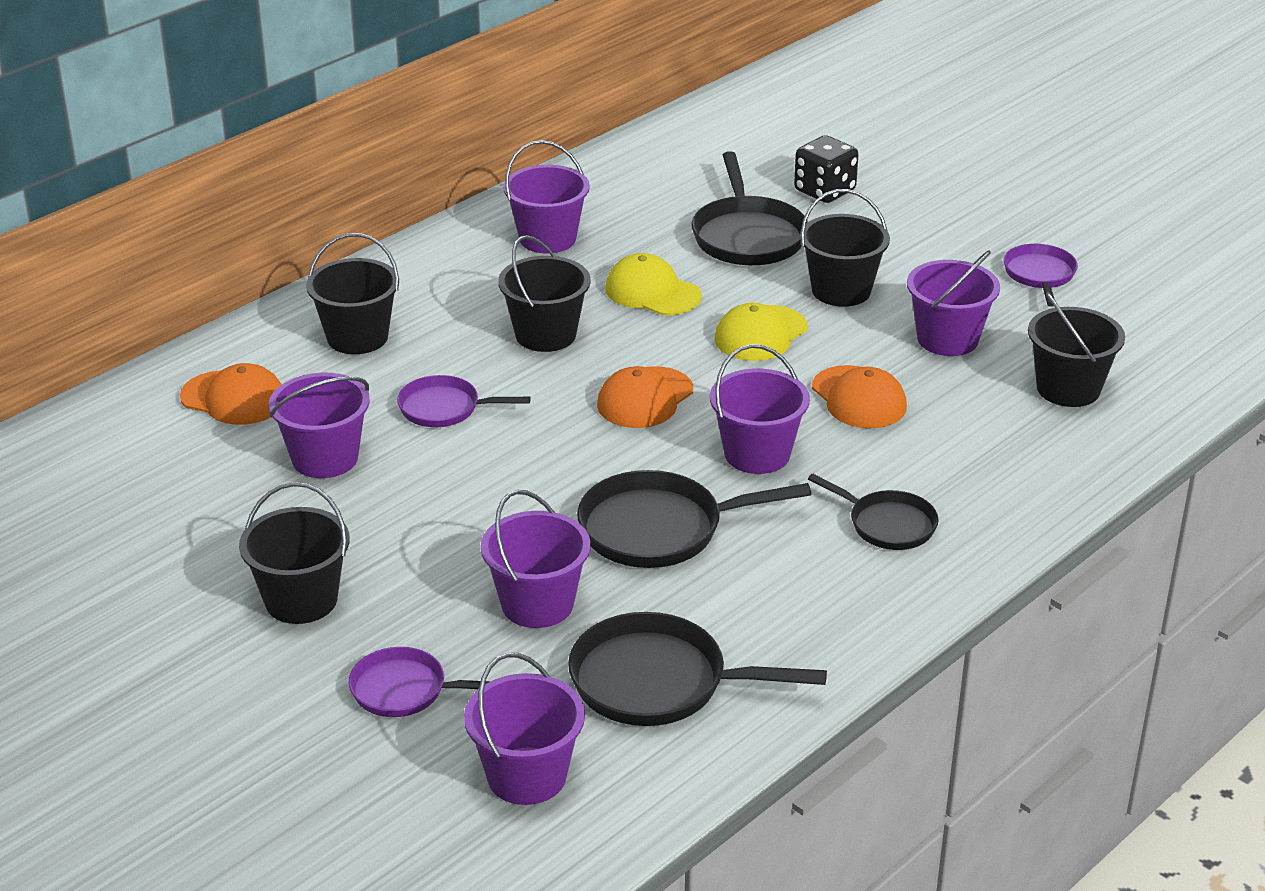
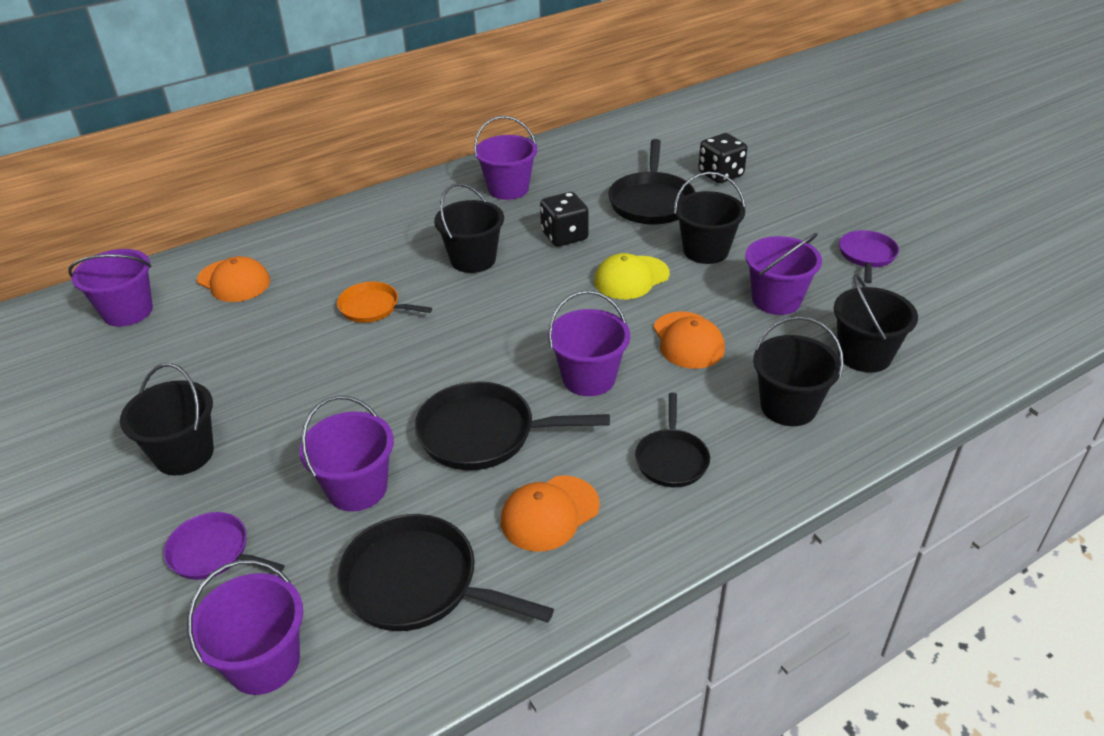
camera: 15 degrees right, 5 degrees up
(325, 458) = (268, 336): purple bucket -> purple bucket (127, 311)
(357, 337) = (342, 246): black bucket -> black bucket (788, 407)
(444, 408) = (373, 308): purple pan -> orange pan
(645, 398) = (522, 319): orange cap -> orange cap (549, 513)
(652, 292) = (564, 236): yellow cap -> black dice
(887, 524) = (671, 459): black pan -> black pan turned 45 degrees clockwise

